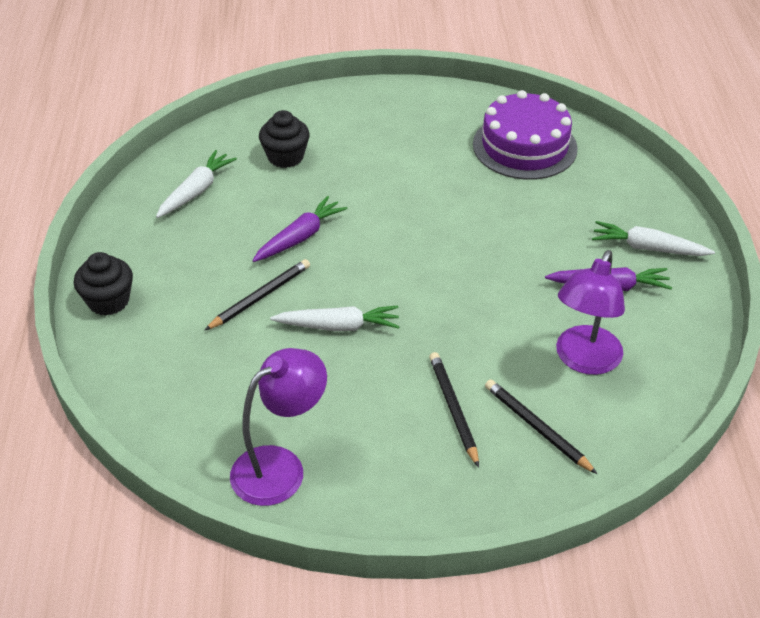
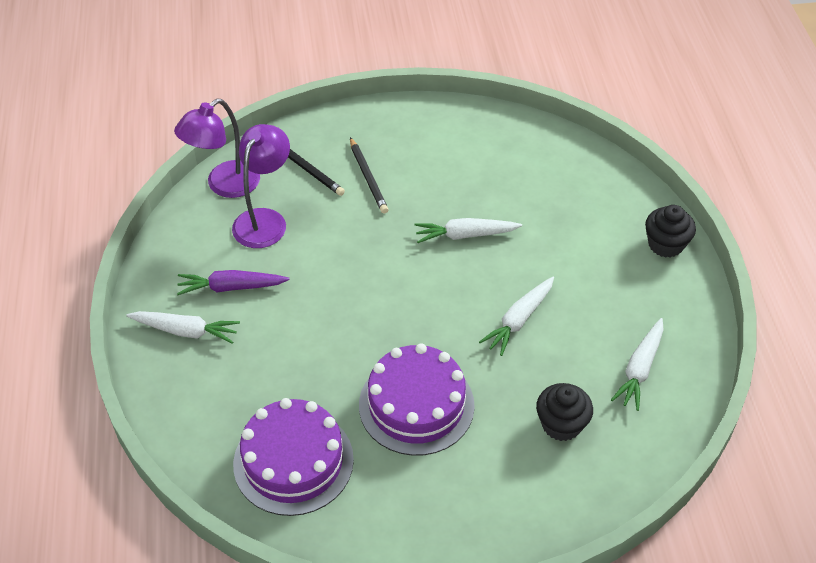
camera: 175 degrees right, 5 degrees up
(260, 297) = (538, 257): black pencil -> none
(280, 467) = (485, 133): purple lamp -> purple lamp (224, 185)
(300, 237) = (519, 320): purple carrot -> white carrot
(414, 177) = (416, 405): none -> purple cake

